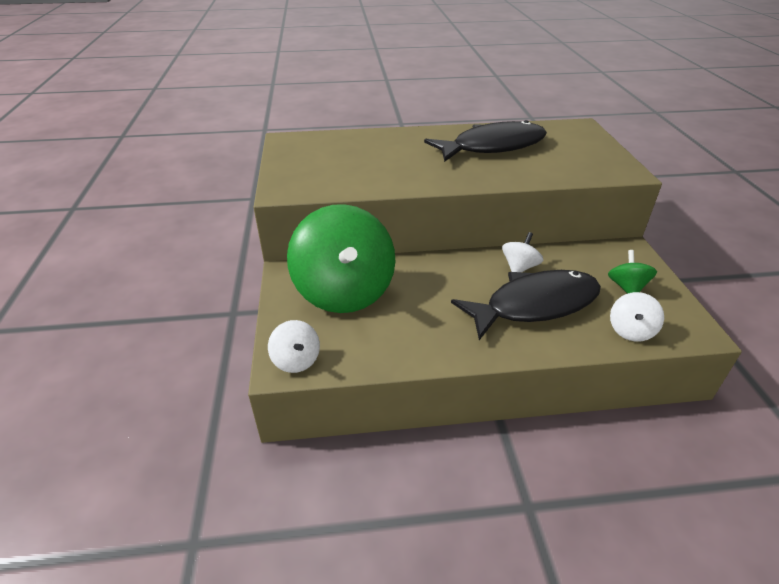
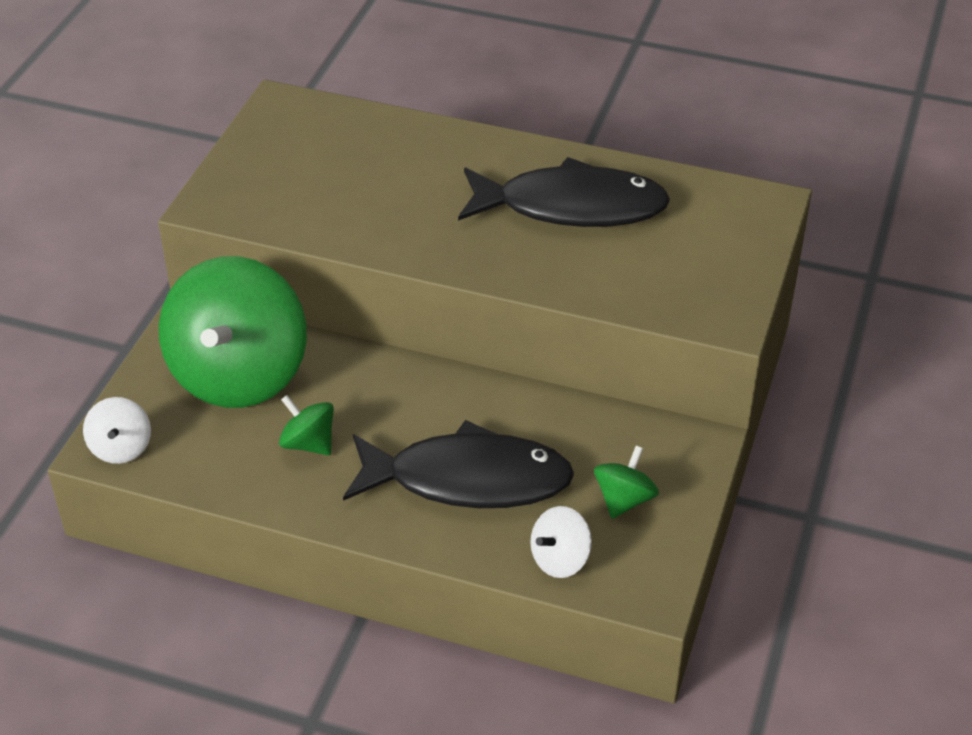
camera: 25 degrees right, 5 degrees up
(421, 316) = (308, 443): none -> green spinning top
(519, 267) = (502, 417): white spinning top -> none

